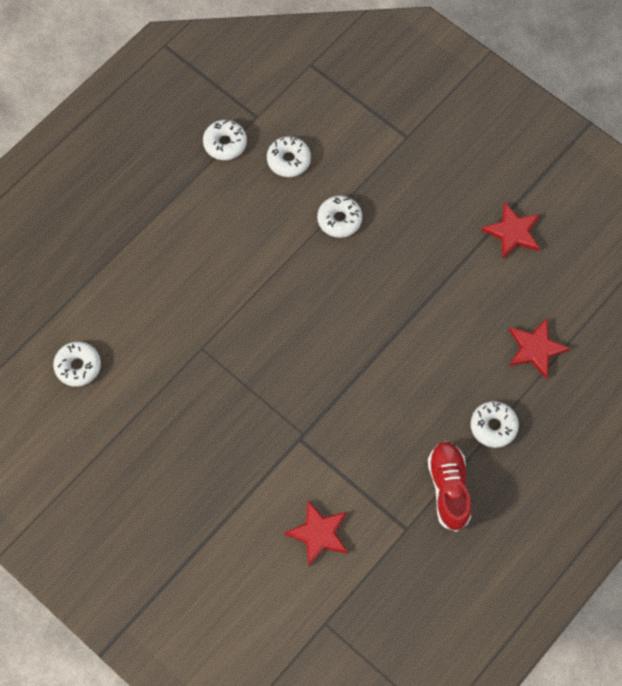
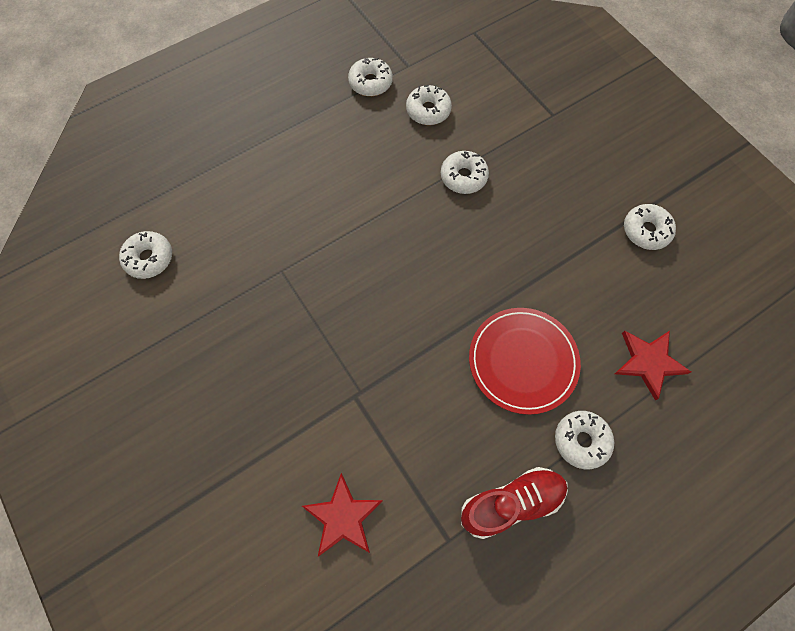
camera: 15 degrees right, 0 degrees up
(431, 374) = (523, 361): none -> red plate
(448, 488) = (511, 503): red shoe -> red shoe turned 60 degrees clockwise
(513, 232) = (646, 231): red star -> white donut

